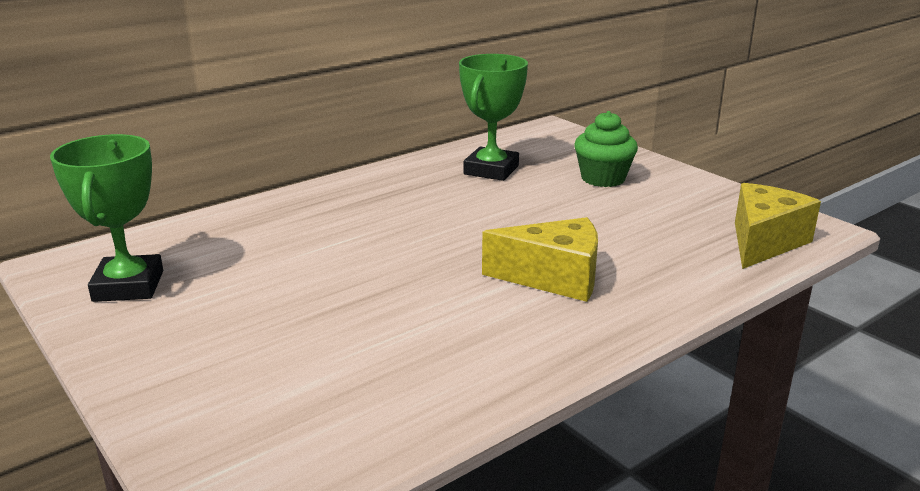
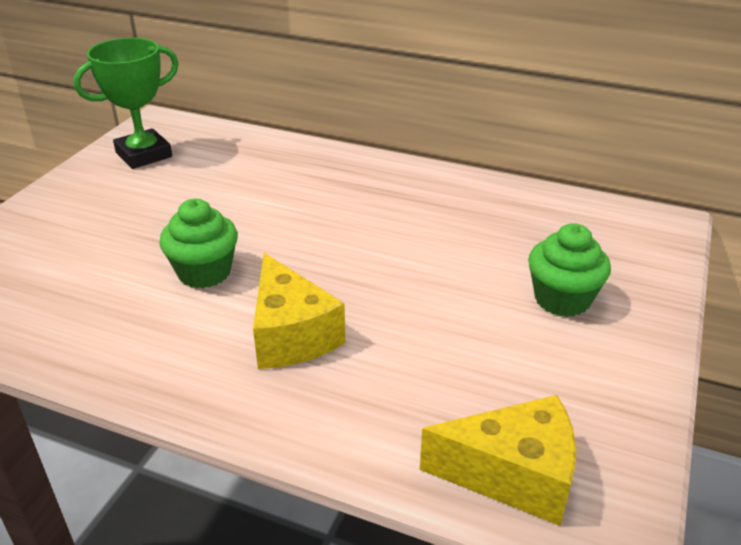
camera: 60 degrees right, 10 degrees up
(418, 297) = (204, 272): none -> green cupcake
(491, 170) = (498, 224): green trophy -> none

